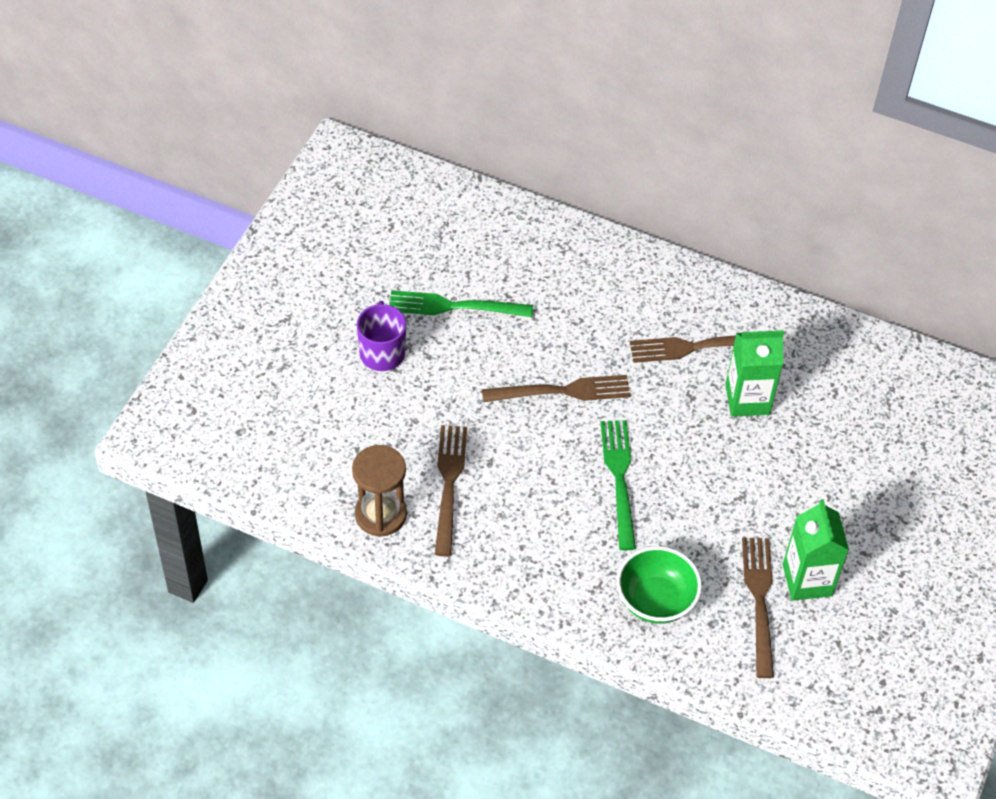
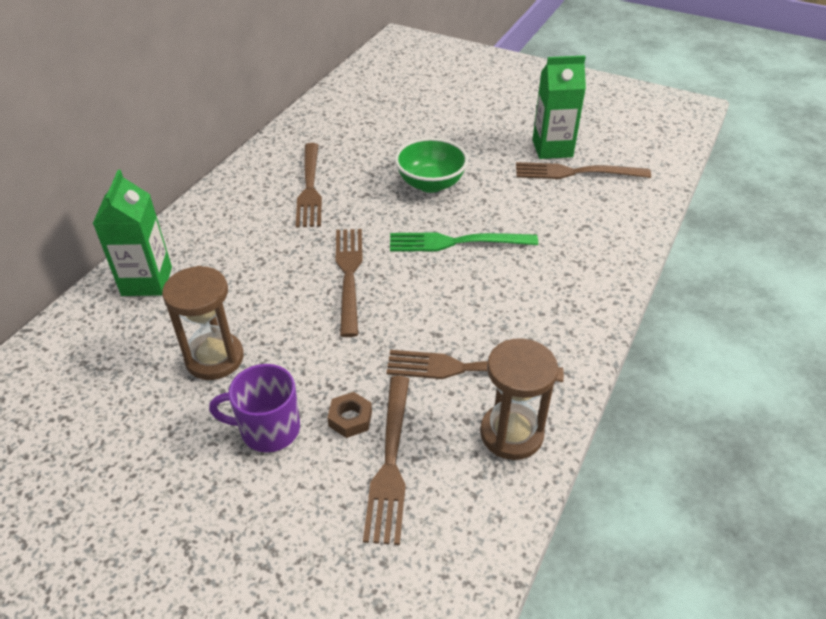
camera: 85 degrees left, 10 degrees down
(352, 433) = (390, 463): none -> brown fork
(393, 404) = (350, 419): none -> brown nut
(453, 306) = (214, 358): green fork -> brown hourglass
(655, 600) = (587, 228): green bowl -> green bowl (430, 184)
(747, 399) = (372, 164): green carton -> green carton (147, 281)

